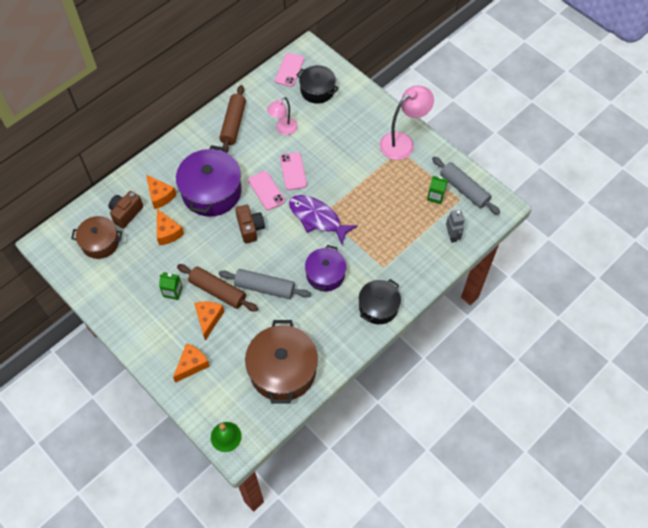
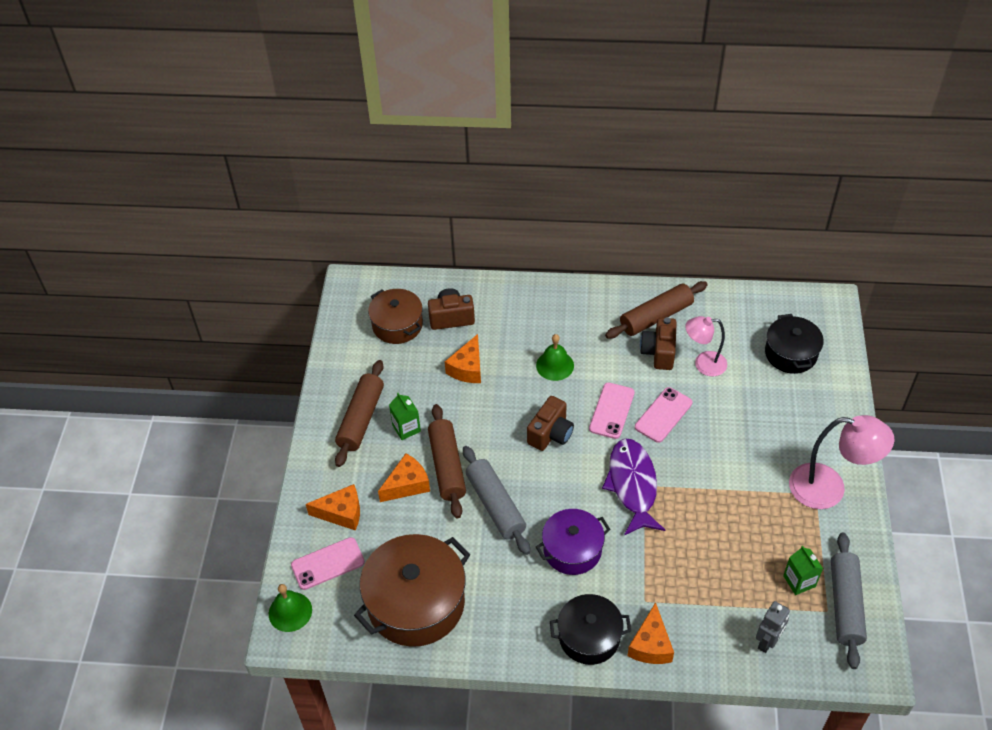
camera: 50 degrees right, 10 degrees down
(142, 309) = (361, 419): none -> brown rolling pin
(160, 196) = (501, 328): orange cheese -> orange cheese (651, 645)
(211, 192) = (555, 365): purple pot -> green bell
(255, 141) = (659, 352): none -> brown camera
(289, 70) = (783, 309): pink phone -> pink phone (328, 564)

